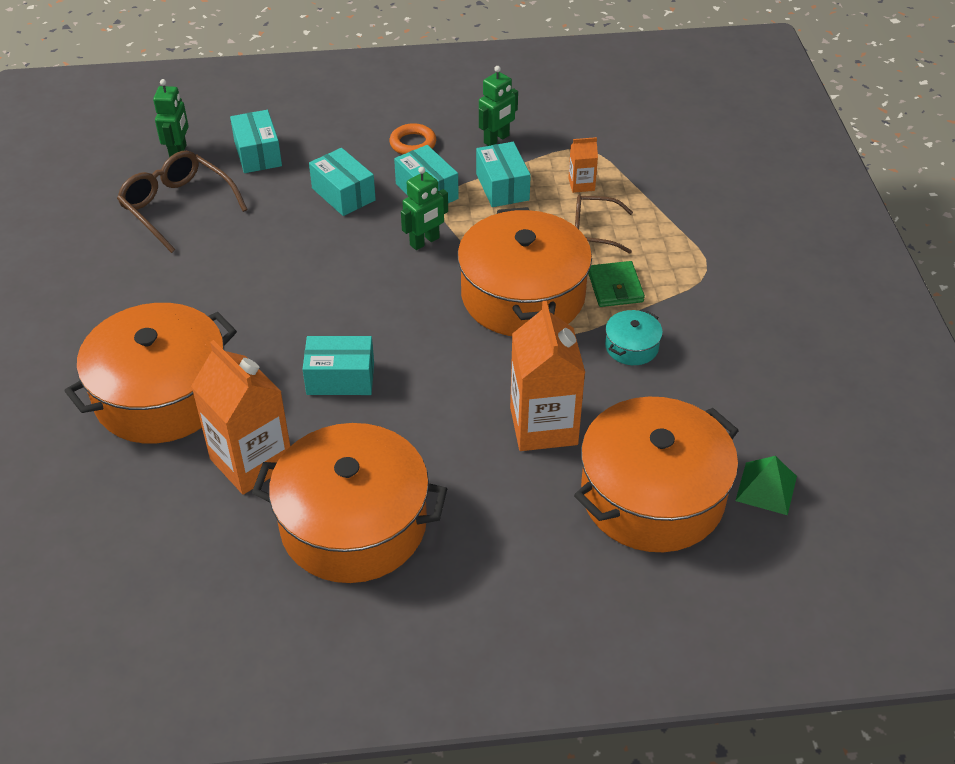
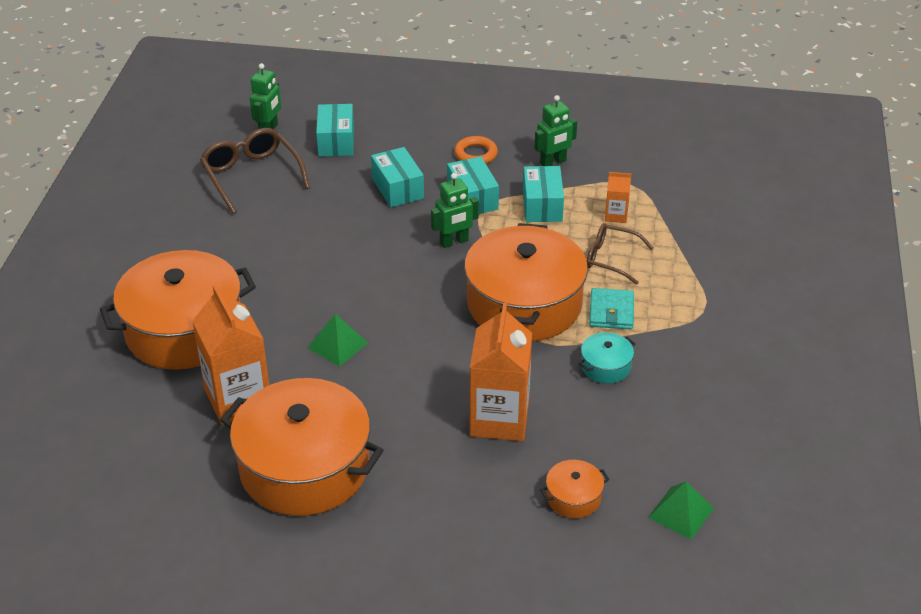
camera: 15 degrees right, 5 degrees down
(340, 378) = (337, 345): turquoise box -> green pyramid
(615, 287) = (611, 312): green wallet -> turquoise wallet
(652, 495) = (573, 497): orange pot -> orange pot, size x0.41

